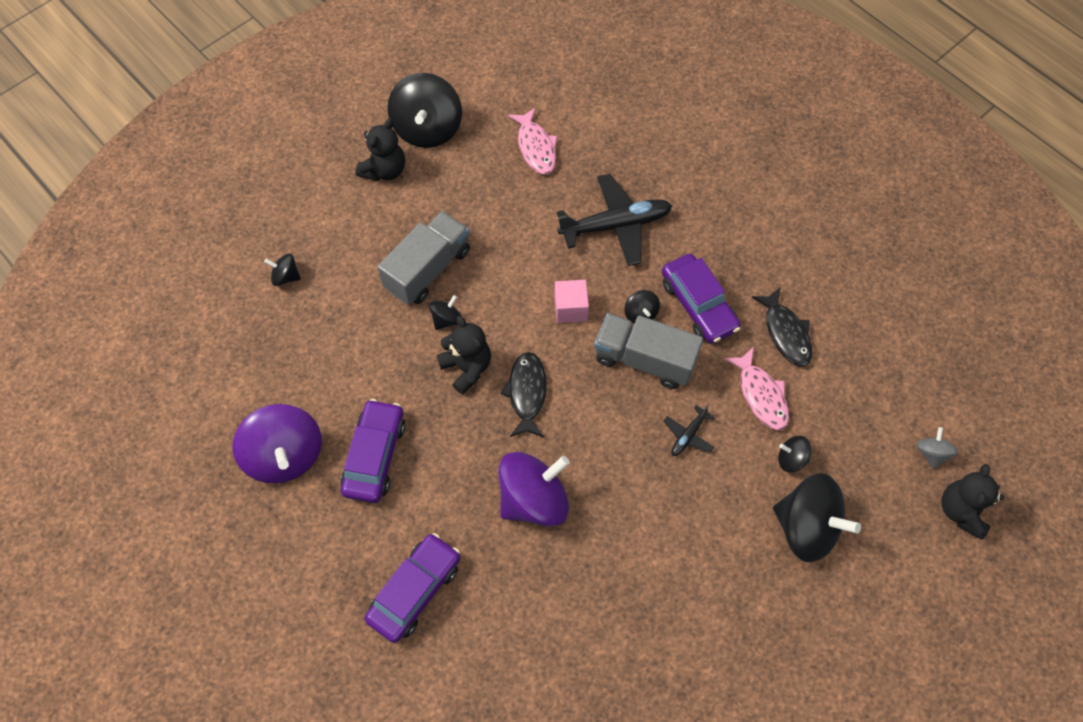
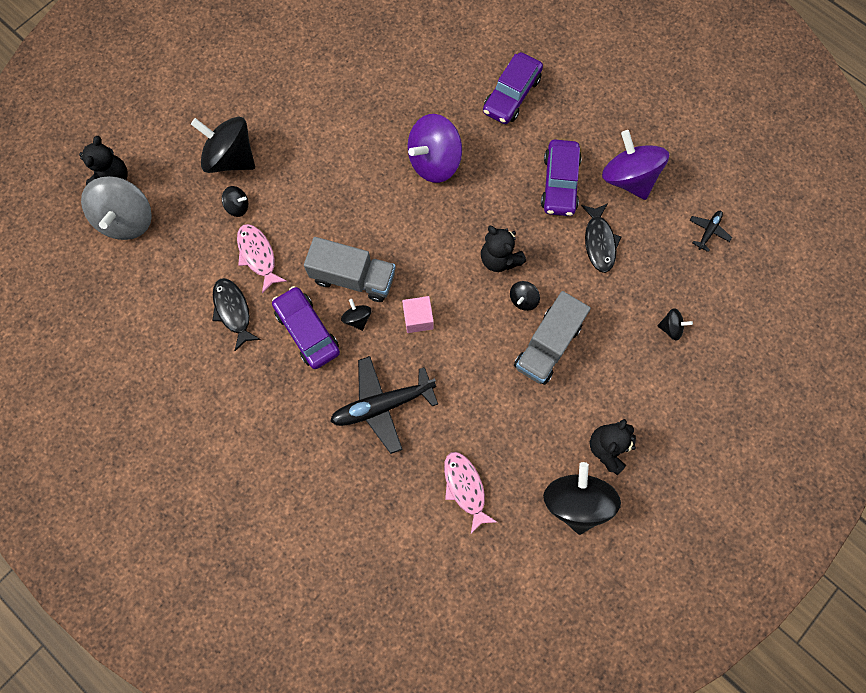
camera: 175 degrees right, 10 degrees up
(527, 393) = (448, 241): black fish -> black fish (599, 242)
(688, 435) = (318, 218): black plane -> black plane (708, 231)
(931, 453) = (127, 220): grey spinning top -> grey spinning top, size x2.17

